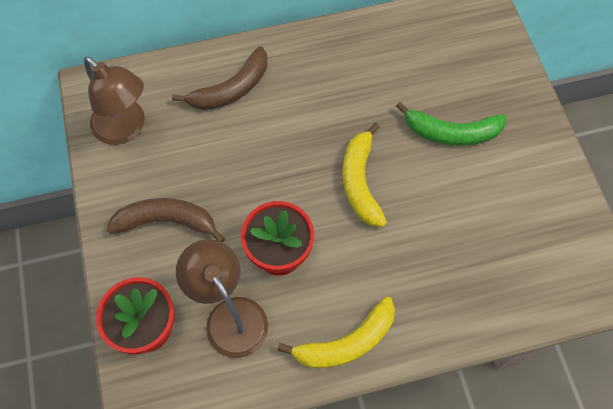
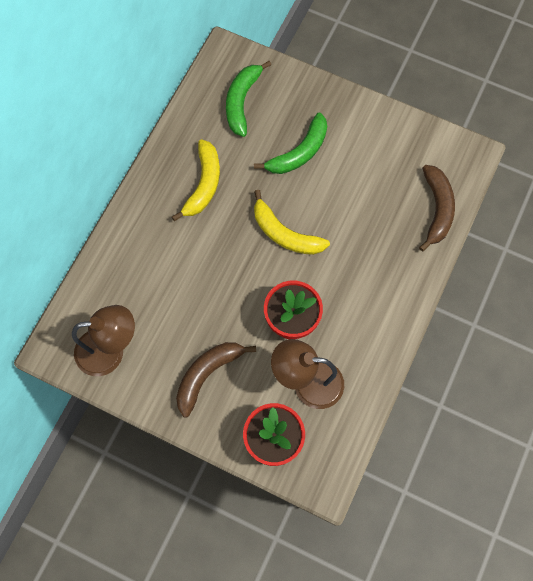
camera: 50 degrees left, 5 degrees up
(231, 89) = (143, 258): brown banana -> brown banana (437, 209)
(347, 342) = (382, 327): yellow banana -> yellow banana (204, 184)
(452, 51) = (241, 102): none -> green banana

